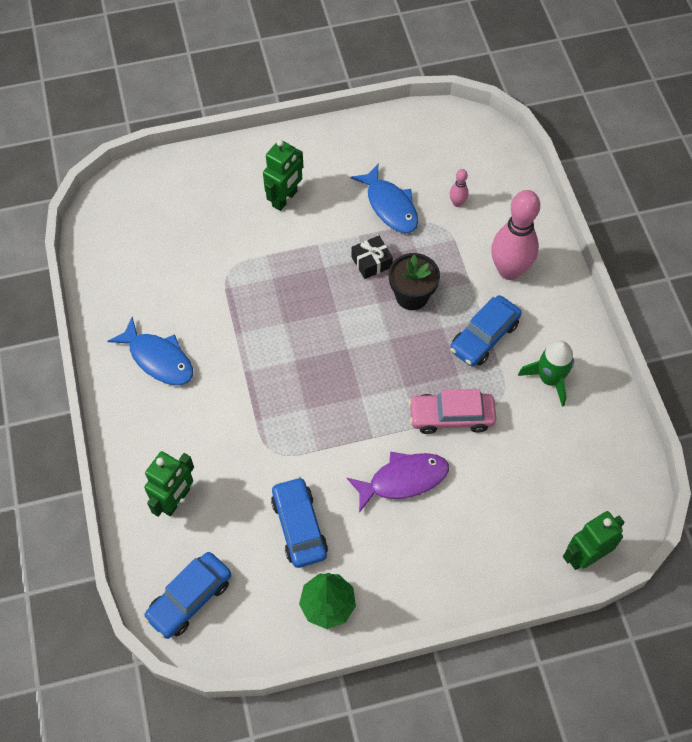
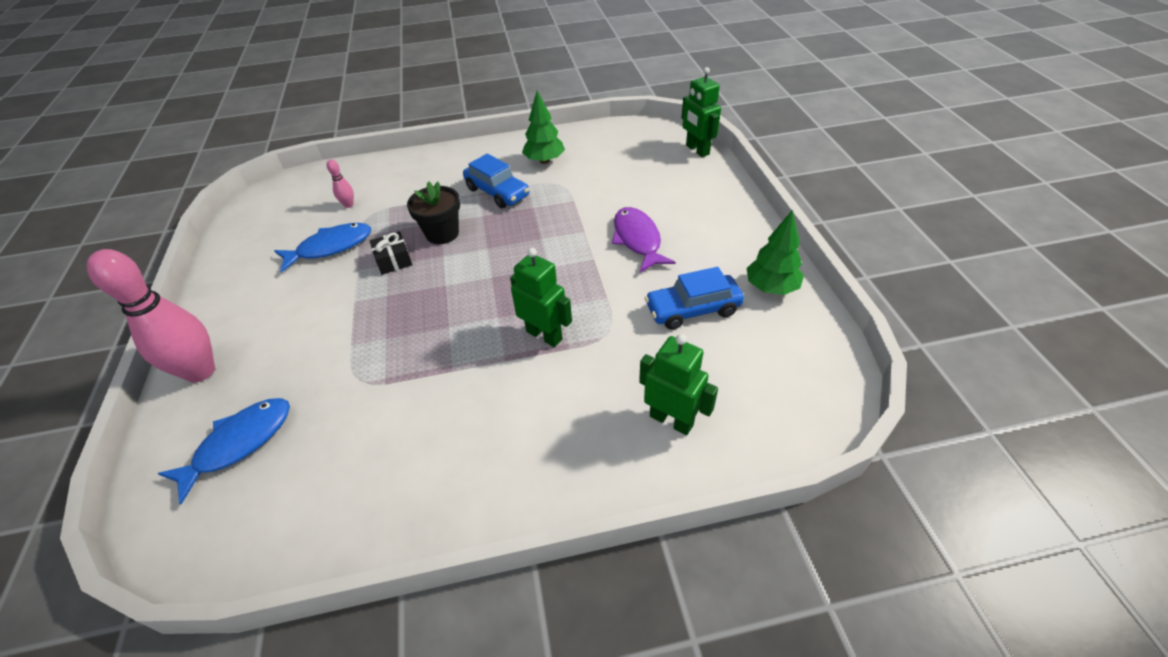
camera: 85 degrees left, 15 degrees down
(158, 359) = (471, 451): blue fish -> blue fish (239, 443)
(190, 598) = (792, 400): blue car -> none
(285, 199) = (279, 329): green robot -> green robot (544, 335)
(451, 417) = (575, 211): pink car -> none
(509, 270) = (434, 178): pink bowling pin -> pink bowling pin (200, 371)
(549, 379) = (544, 161): green rocket -> green tree

